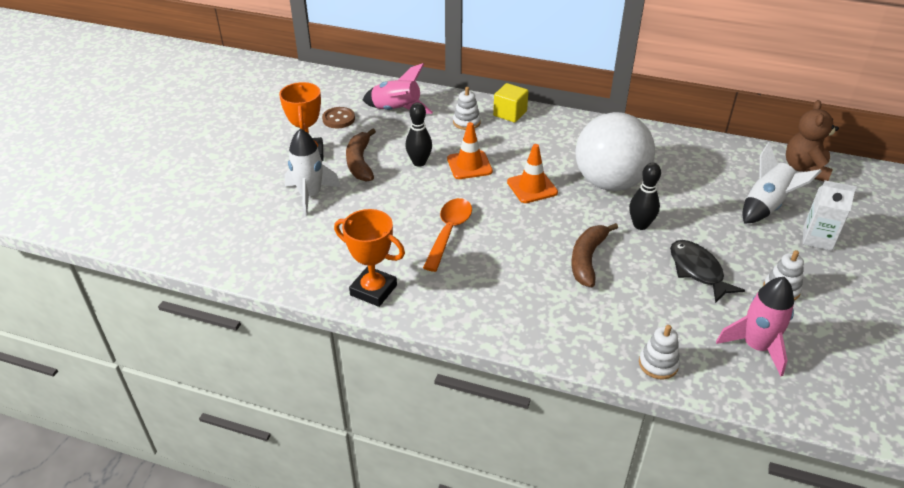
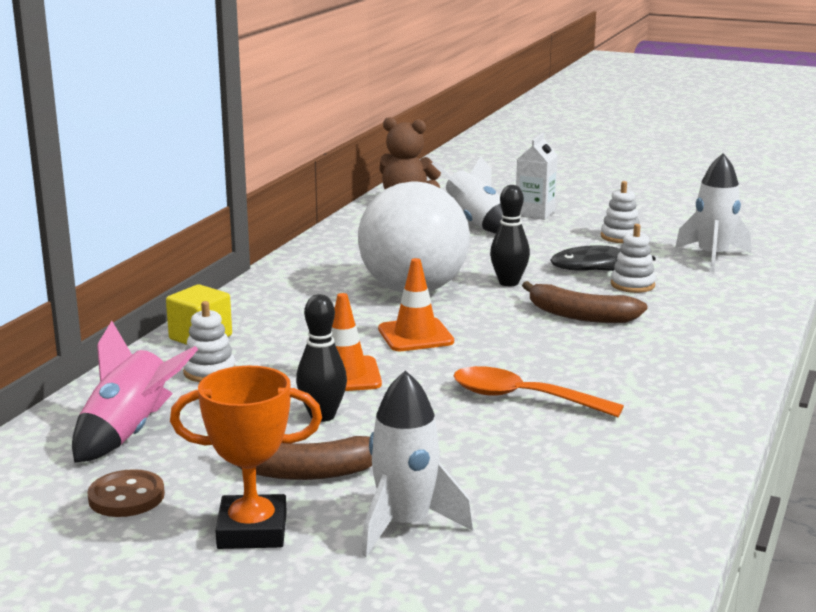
camera: 85 degrees left, 20 degrees down
(373, 290) = (672, 461): orange trophy -> none
(658, 364) = (756, 299): white stacking toy -> white stacking toy (632, 285)
(756, 347) = (712, 257): pink rocket -> white rocket

